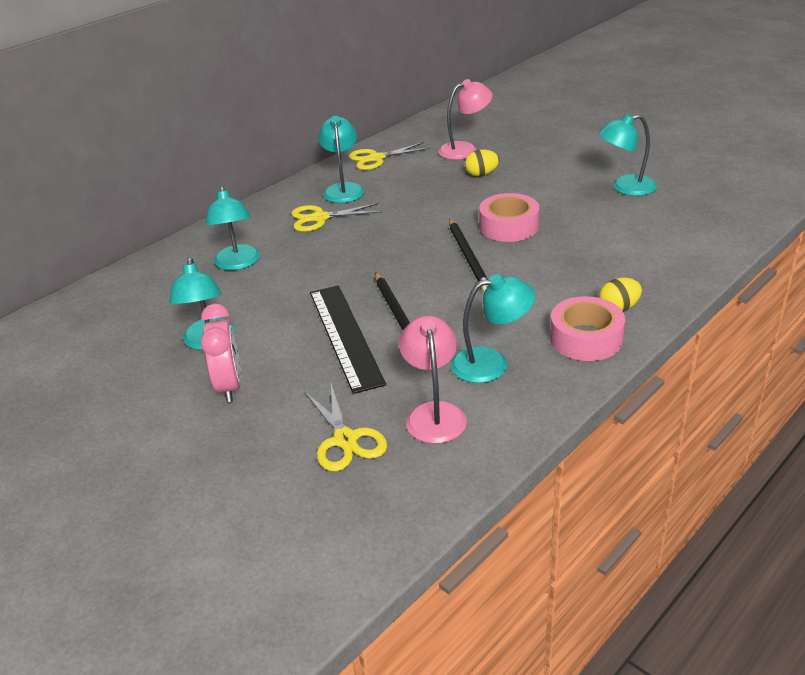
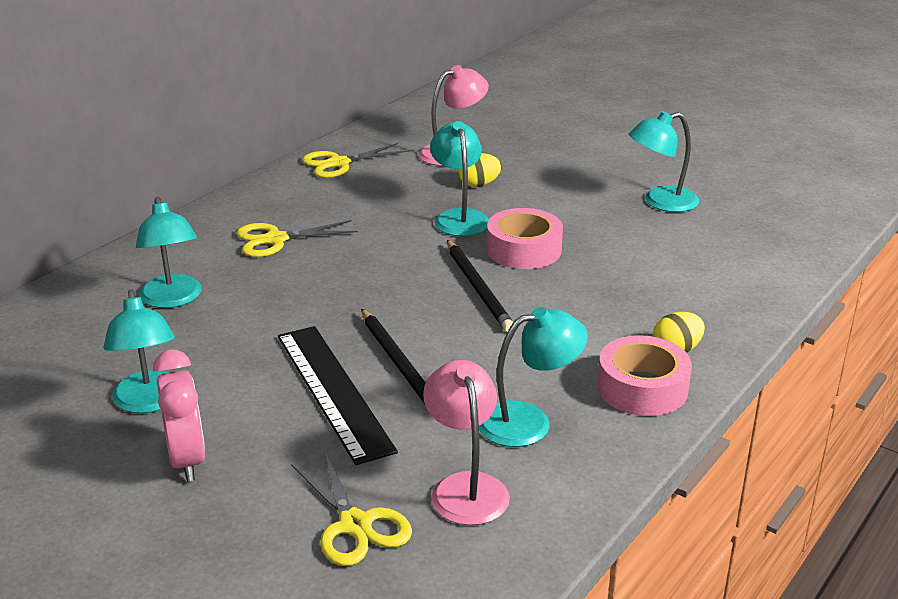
camera: 10 degrees left, 5 degrees down
(343, 189) = (301, 202): turquoise lamp -> turquoise lamp (459, 217)

